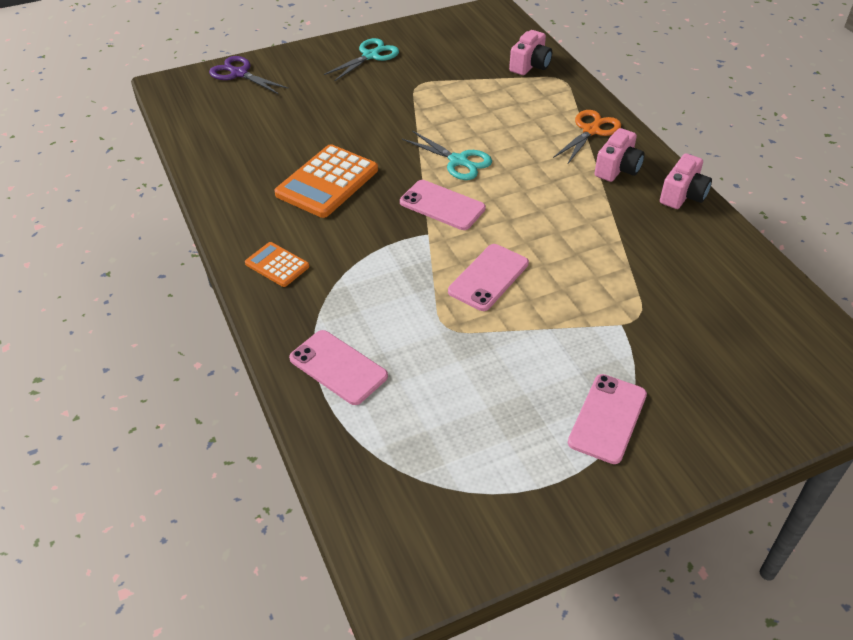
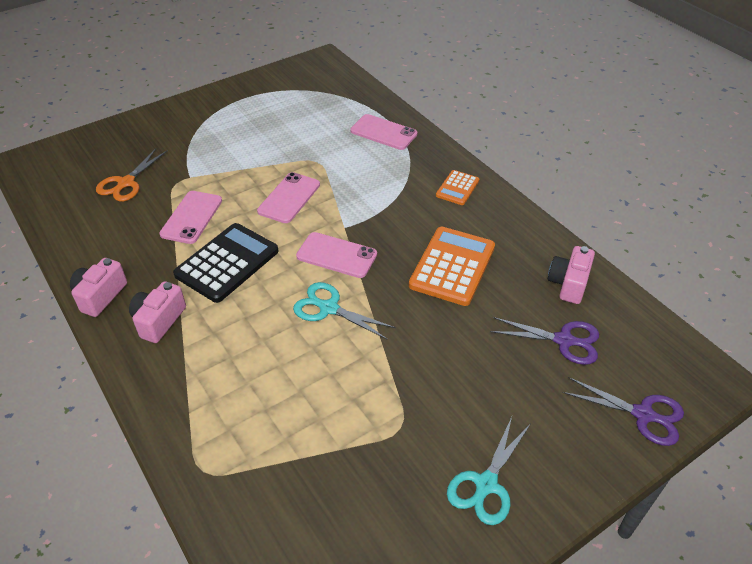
camera: 170 degrees right, 0 degrees up
(262, 117) = (565, 341): none -> purple scissors
(277, 265) = (457, 188): orange calculator -> orange calculator turned 90 degrees clockwise
(530, 65) = (247, 498): pink camera -> pink camera (568, 284)
(558, 211) = (227, 263): none -> black calculator
(591, 130) = (177, 374): orange scissors -> orange scissors (125, 183)
(607, 418) = (211, 126): pink phone -> pink phone (192, 217)

